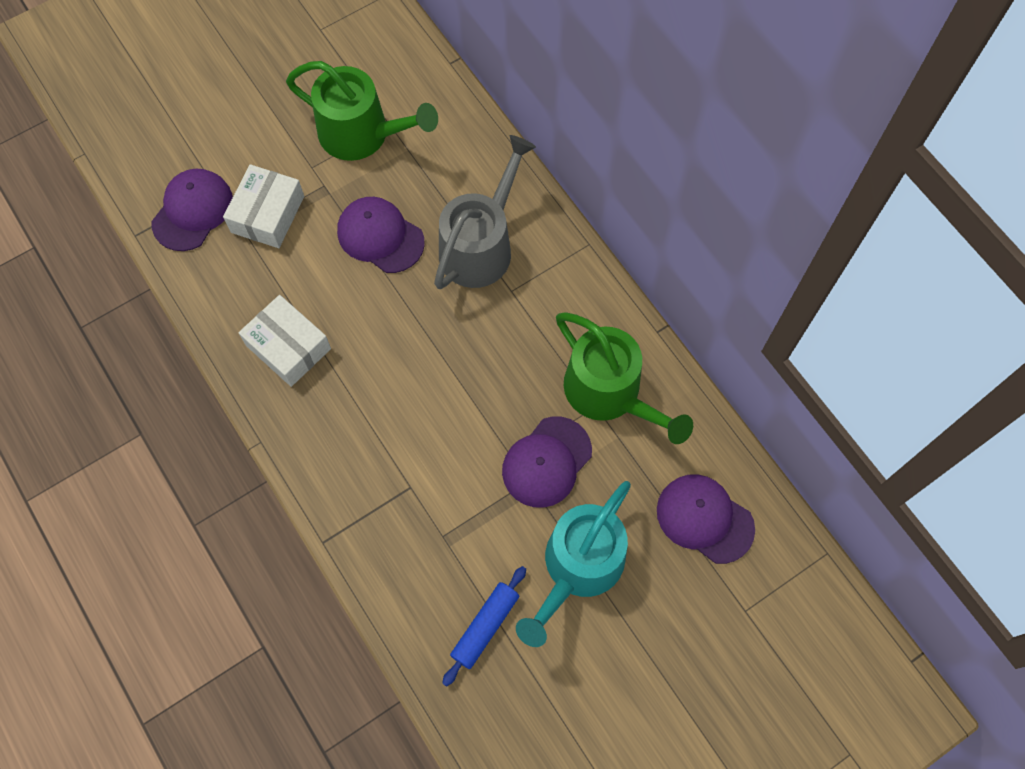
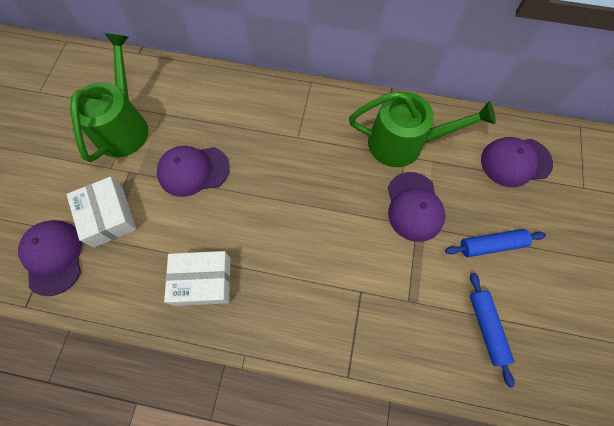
camera: 45 degrees left, 0 degrees up
(362, 134) = (124, 126): green watering can -> green watering can turned 60 degrees counterclockwise
(480, 246) = (256, 129): grey watering can -> none
(578, 567) = (491, 245): turquoise watering can -> blue rolling pin

